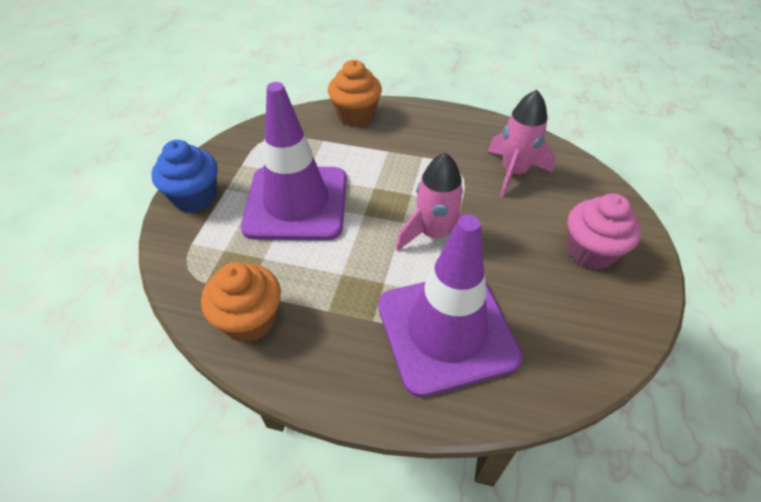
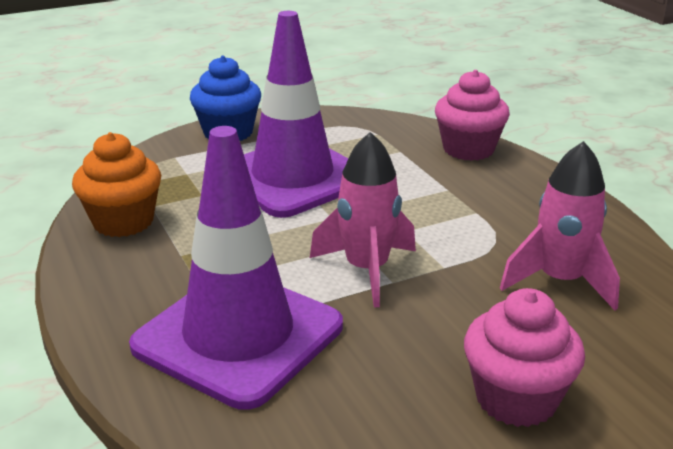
camera: 50 degrees right, 20 degrees down
(356, 115) = (468, 149): orange cupcake -> pink cupcake

